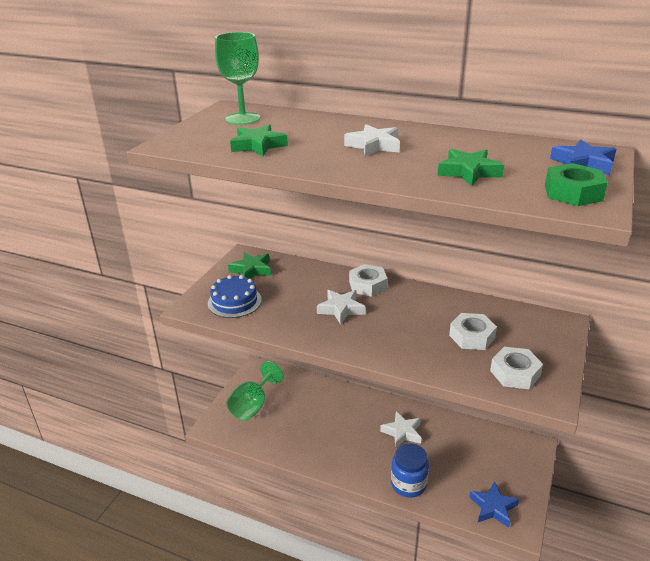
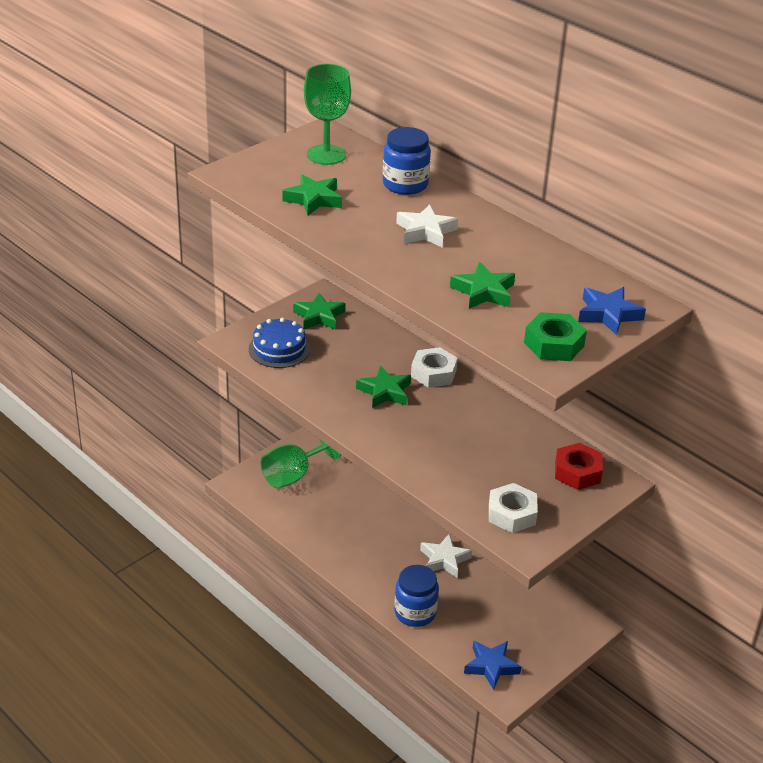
camera: 20 degrees right, 5 degrees up
(325, 123) = (405, 184): none -> blue jar
(341, 309) = (384, 392): white star -> green star
(472, 337) = (500, 464): white nut -> none
(531, 324) = (577, 472): none -> red nut

